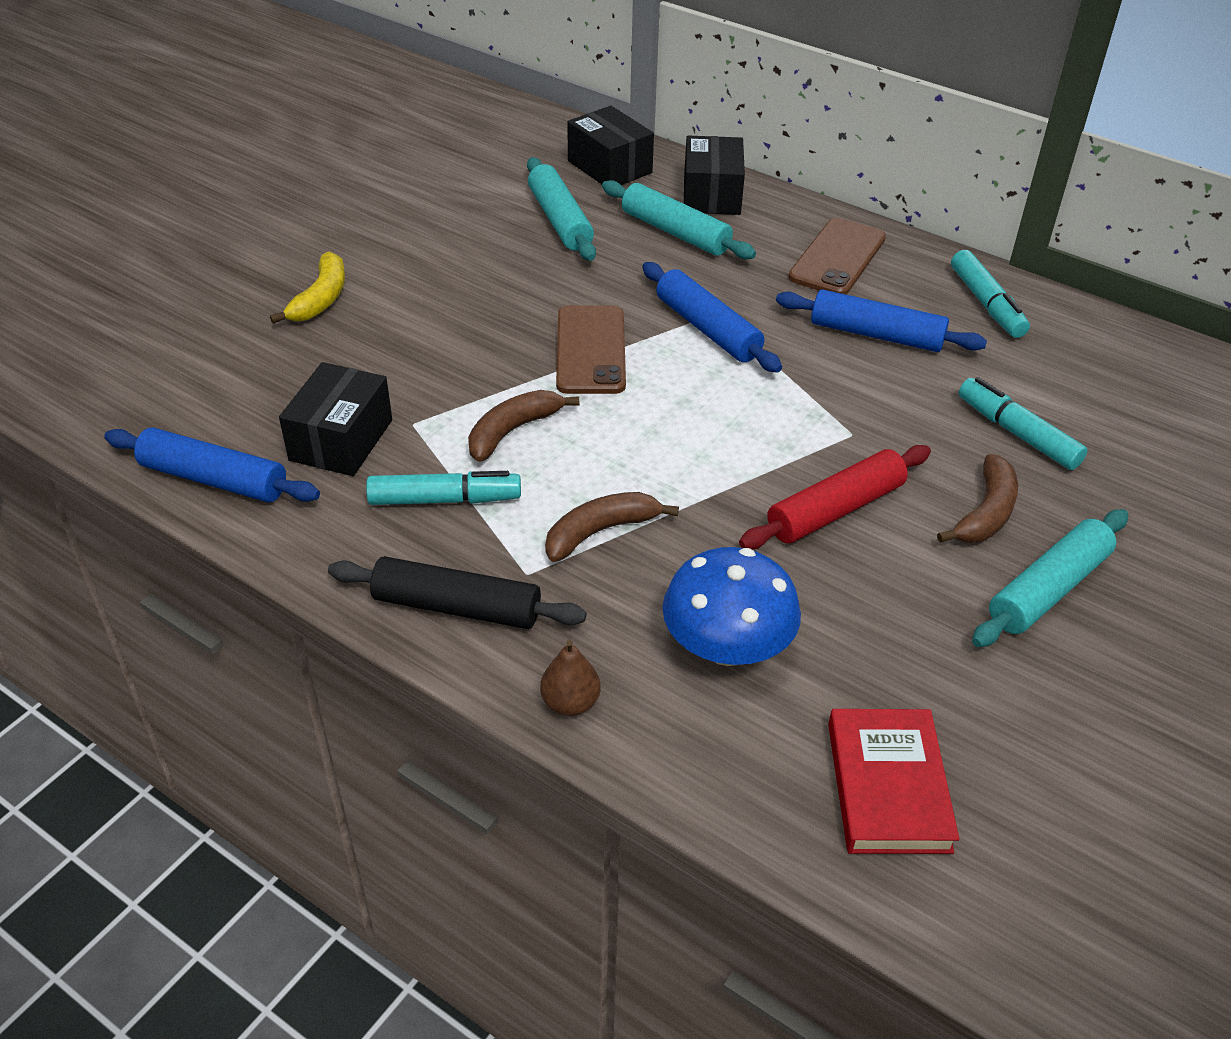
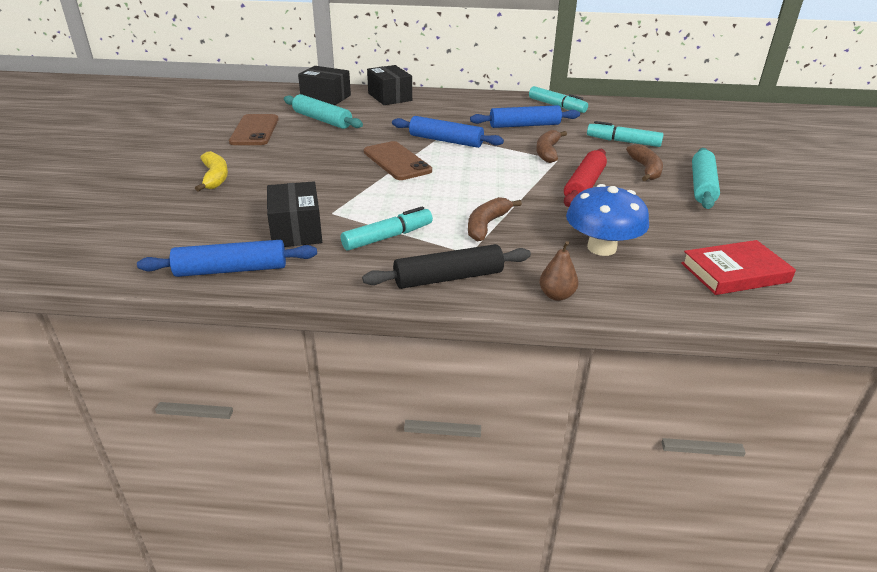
camera: 30 degrees left, 10 degrees down
(513, 431) = (392, 200): brown banana -> brown banana (547, 152)
(675, 232) = (388, 112): turquoise rolling pin -> none
(837, 258) = (475, 105): brown phone -> brown phone (255, 130)
(887, 786) = (735, 273): red book -> red book turned 75 degrees counterclockwise

